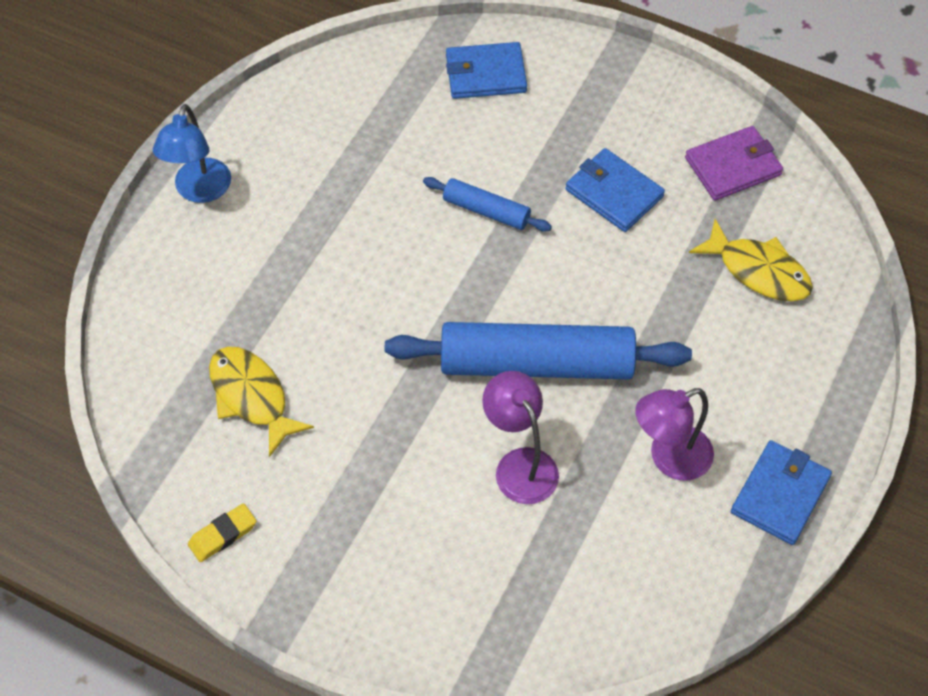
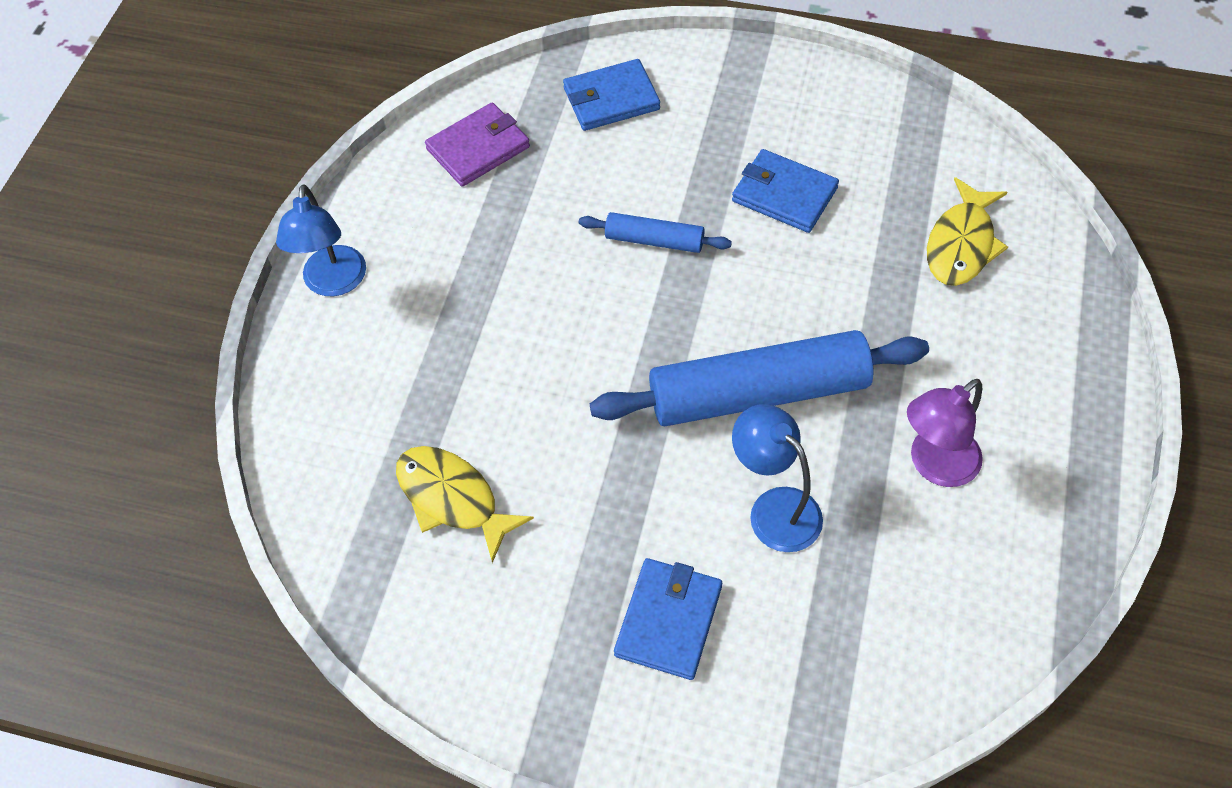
camera: 10 degrees left, 0 degrees up
(223, 535) = (462, 666): yellow eraser -> none
(520, 464) = (774, 508): purple lamp -> blue lamp
(733, 166) = (899, 142): purple wallet -> purple wallet (478, 148)
(758, 271) = (961, 244): yellow fish -> yellow fish turned 90 degrees clockwise
(780, 494) = (1065, 478): blue wallet -> blue wallet (669, 620)

